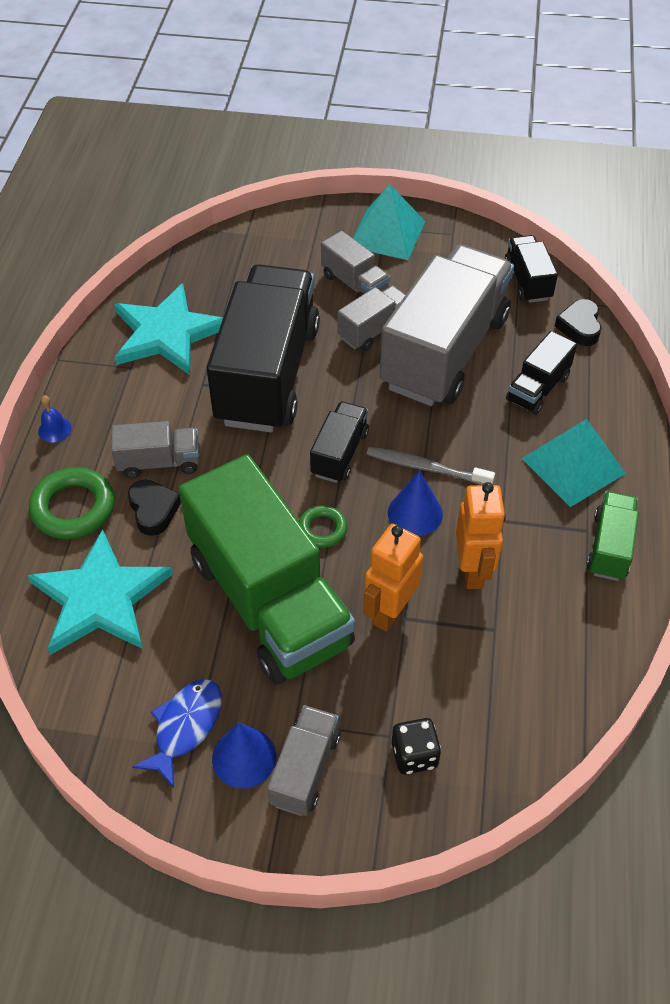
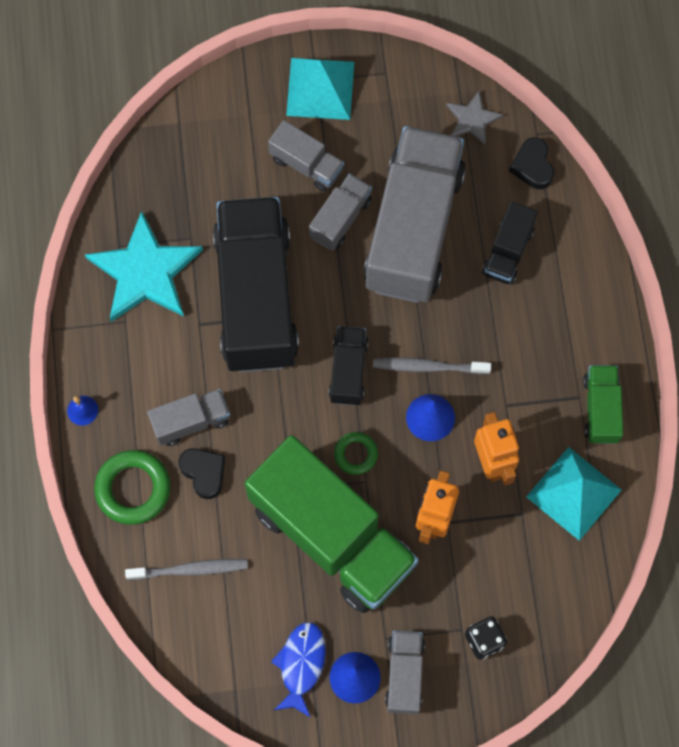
camera: 15 degrees left, 20 degrees up
(100, 598) = (190, 569): turquoise star -> grey toothbrush
(527, 281) = (472, 119): black truck -> grey star
(573, 466) = (555, 332): turquoise pyramid -> turquoise pyramid (573, 493)

